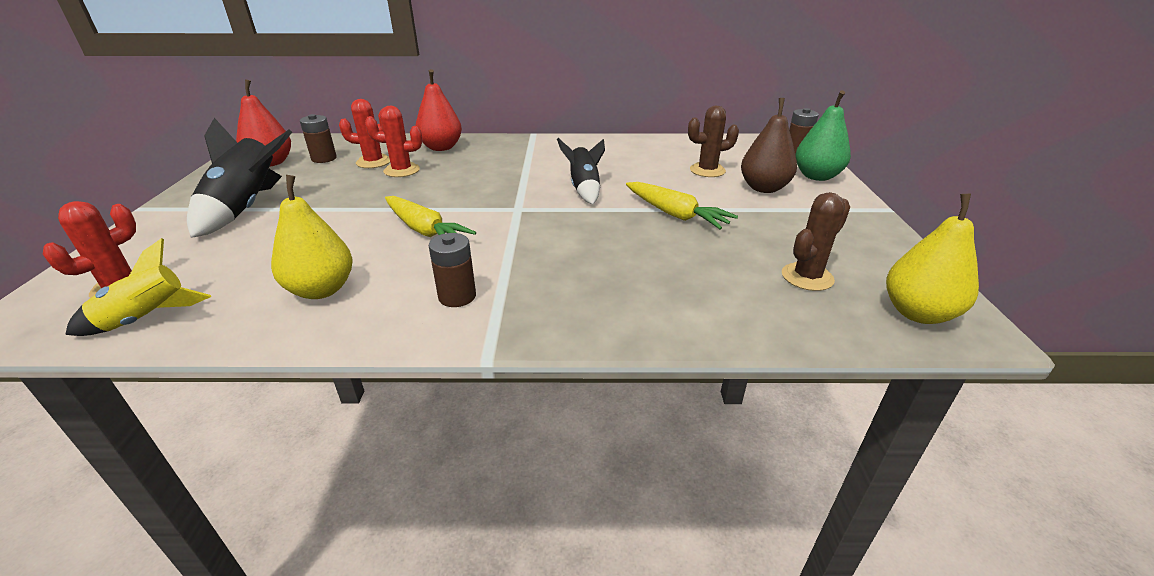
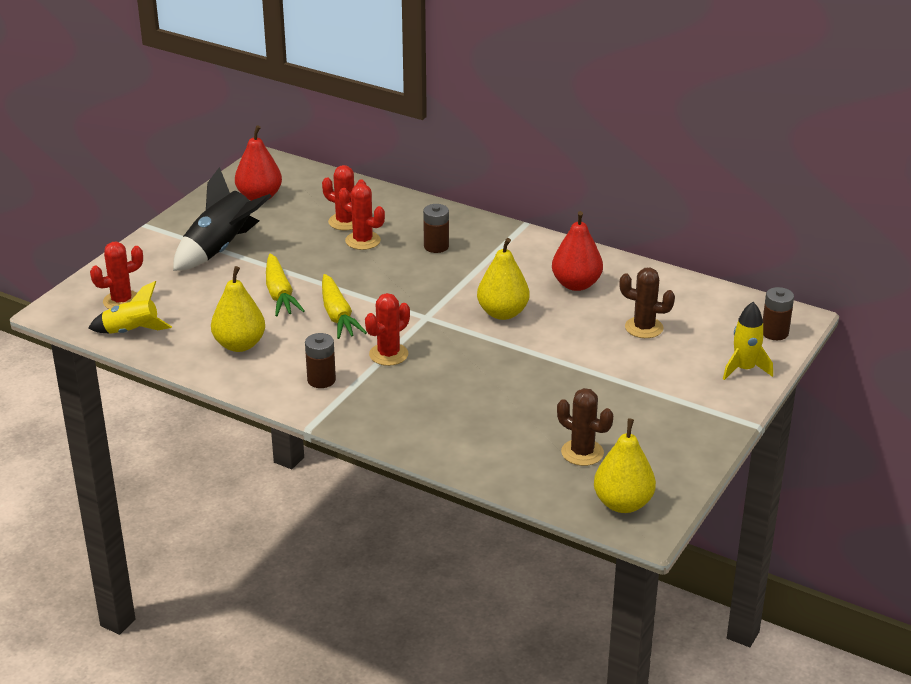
camera: 30 degrees right, 0 degrees up
(324, 158) = (306, 204): brown battery -> brown battery (436, 246)
(441, 147) = (418, 219): red pear -> red pear (576, 284)
(512, 249) = (388, 354): none -> red cactus
(584, 189) = (502, 313): black rocket -> yellow pear
(675, 214) = (551, 365): yellow carrot -> yellow carrot (279, 294)
(764, 188) = (670, 365): brown pear -> none
(807, 277) = (582, 452): brown cactus -> brown cactus turned 45 degrees clockwise
(816, 176) = (744, 369): green pear -> yellow rocket

